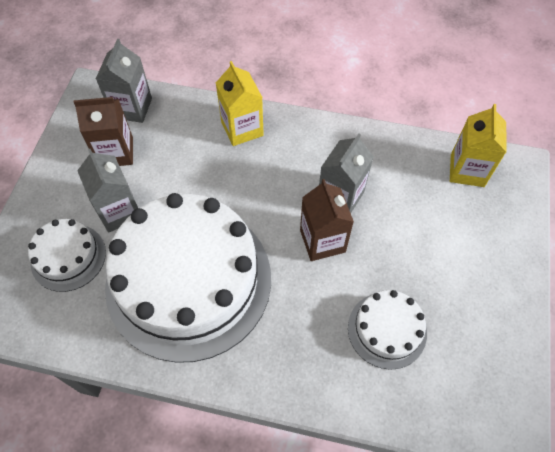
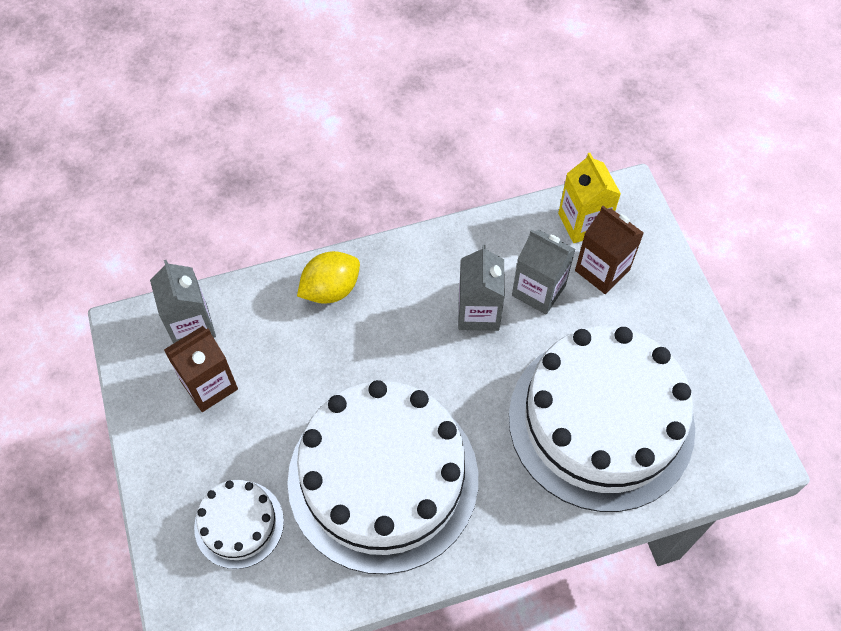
camera: 30 degrees left, 0 degrees up
(119, 211) = (260, 447): grey carton -> grey carton (538, 290)
(242, 129) = (331, 289): yellow carton -> yellow lemon
(322, 241) = (489, 367): brown carton -> brown carton (602, 270)
(387, 330) = (601, 421): white cake -> white cake, size x2.19

